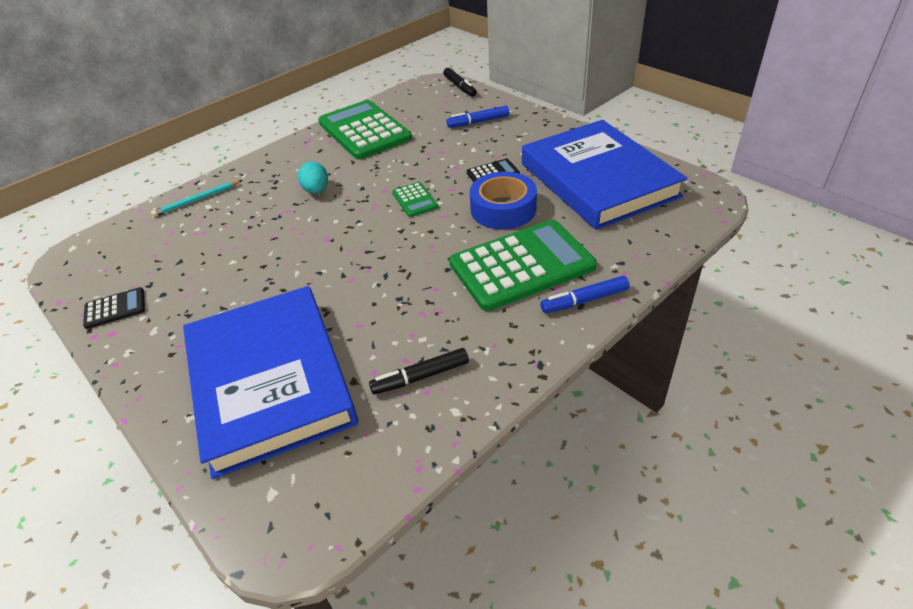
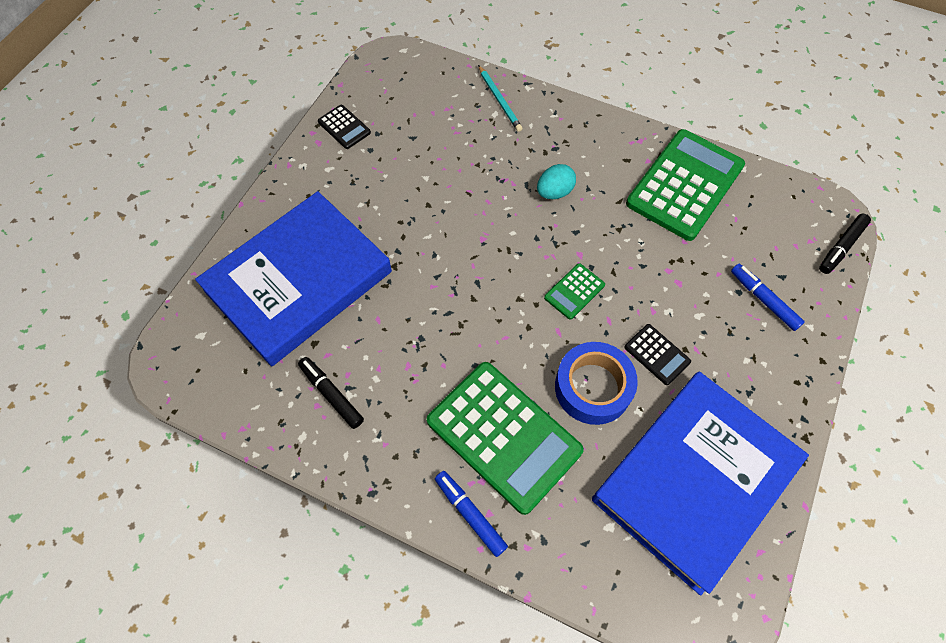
camera: 65 degrees right, 20 degrees up
(197, 200) = (499, 100): turquoise pencil -> turquoise pencil turned 150 degrees counterclockwise

